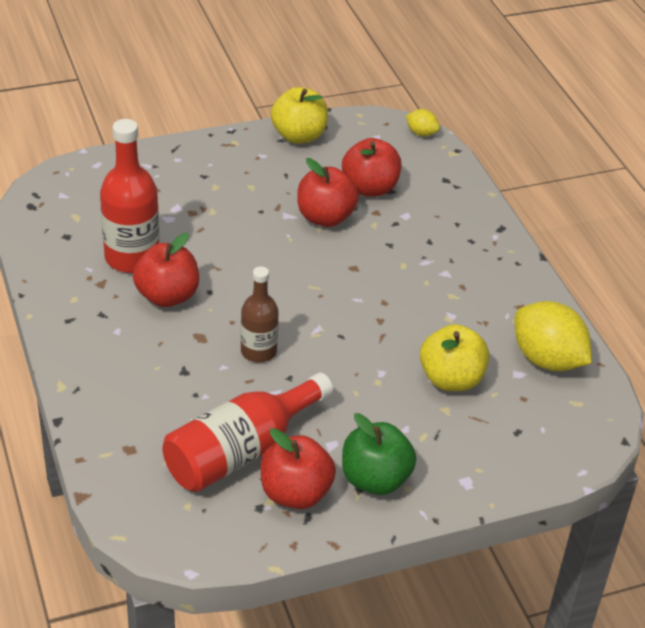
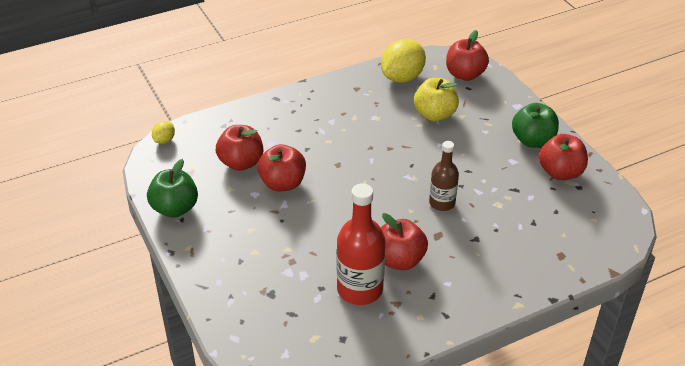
camera: 95 degrees left, 0 degrees up
(241, 451) = (537, 200): red bottle -> none
(299, 136) = (175, 208): yellow apple -> green apple
(553, 434) = (465, 74): none -> red apple

